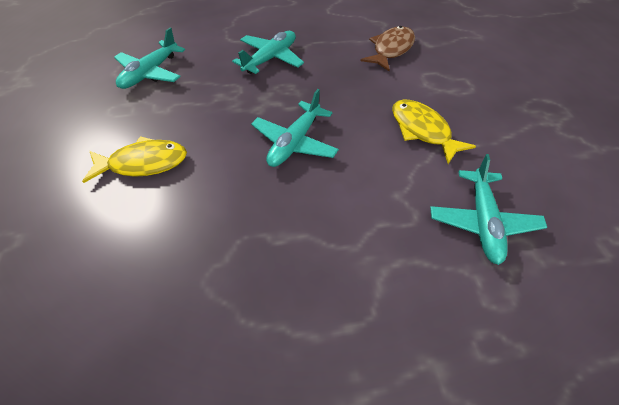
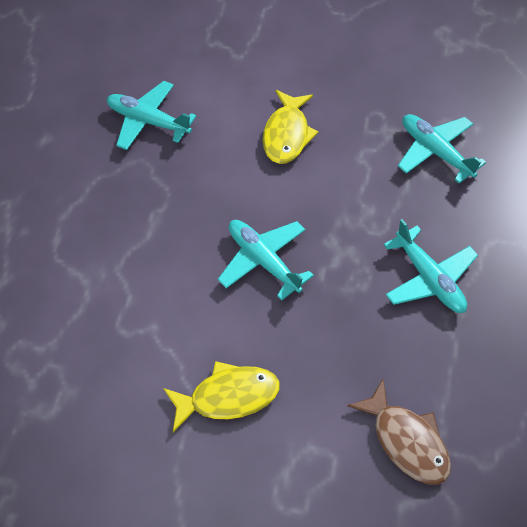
camera: 110 degrees right, 5 degrees up
(482, 221) = (87, 387): turquoise plane -> turquoise plane (148, 121)

